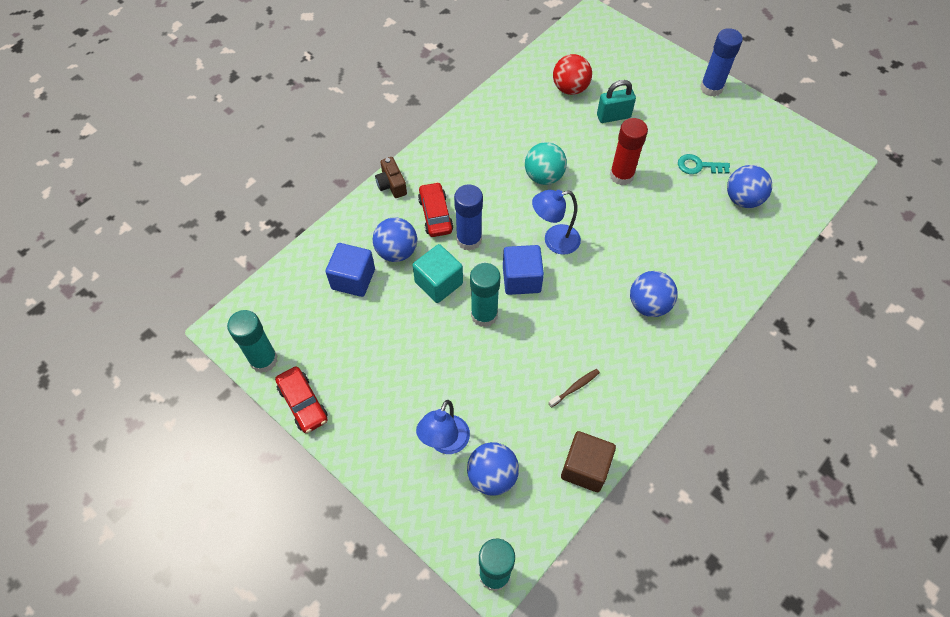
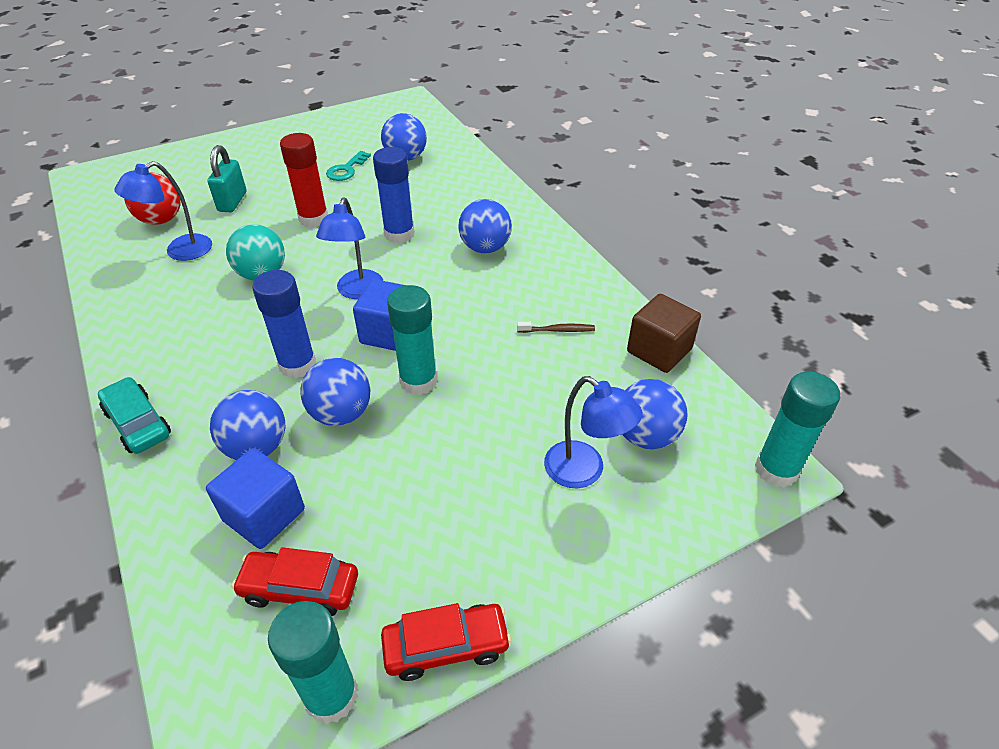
camera: 70 degrees left, 15 degrees down
(391, 185) = (138, 423): brown camera -> turquoise car
(435, 215) = (231, 388): red car -> red car (300, 588)
(438, 283) = (341, 413): turquoise cube -> blue ball
(543, 118) = (180, 252): none -> blue lamp
(575, 387) = (557, 330): brown toothbrush -> brown toothbrush turned 105 degrees clockwise
(711, 88) = (263, 135): blue glue stick -> blue glue stick (399, 234)

